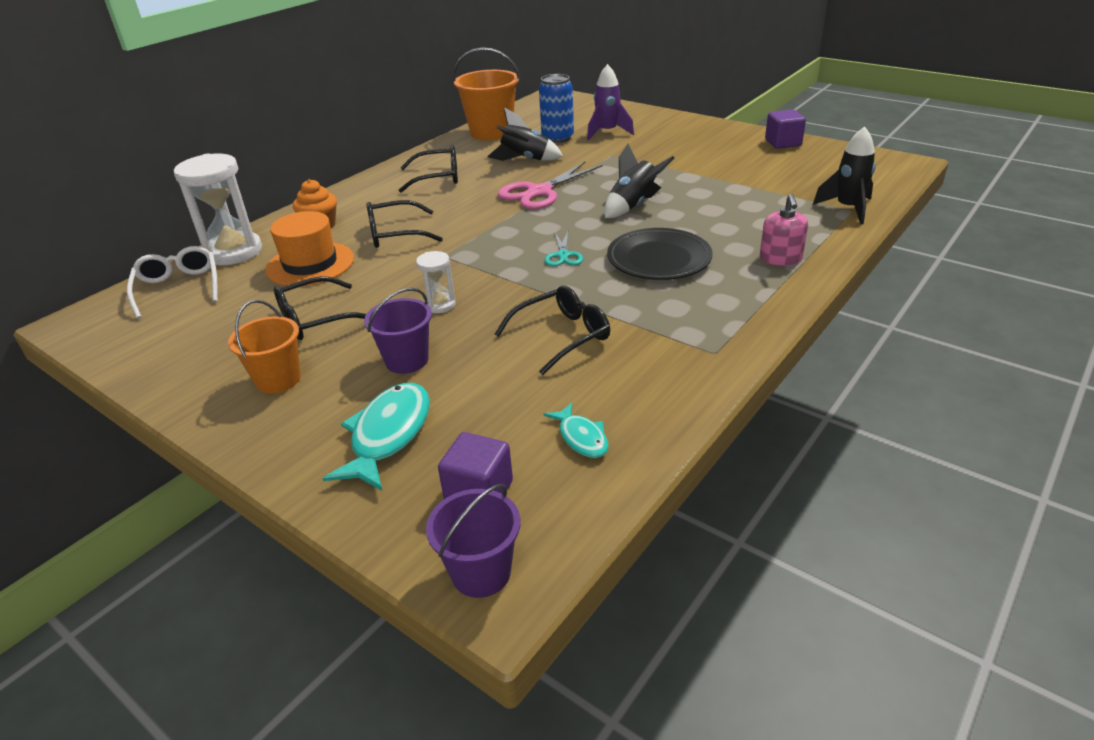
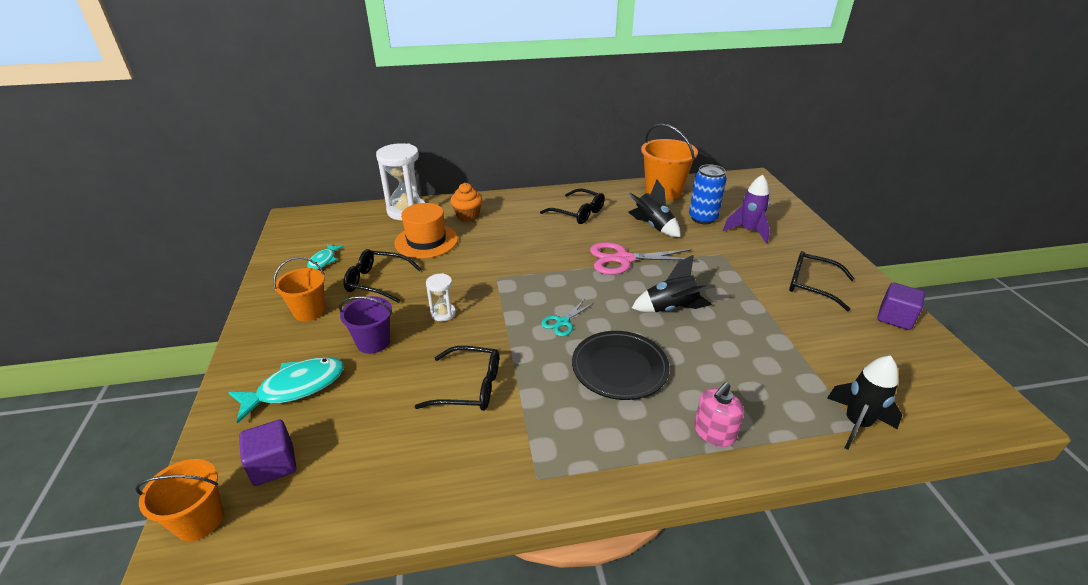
camera: 40 degrees right, 0 degrees up
(178, 288) = (354, 221): white glasses -> none
(396, 234) = (495, 244): black glasses -> black glasses (812, 285)
(481, 573) = (199, 520): purple bucket -> orange bucket
(581, 437) = (368, 475): turquoise fish -> turquoise fish (323, 261)

